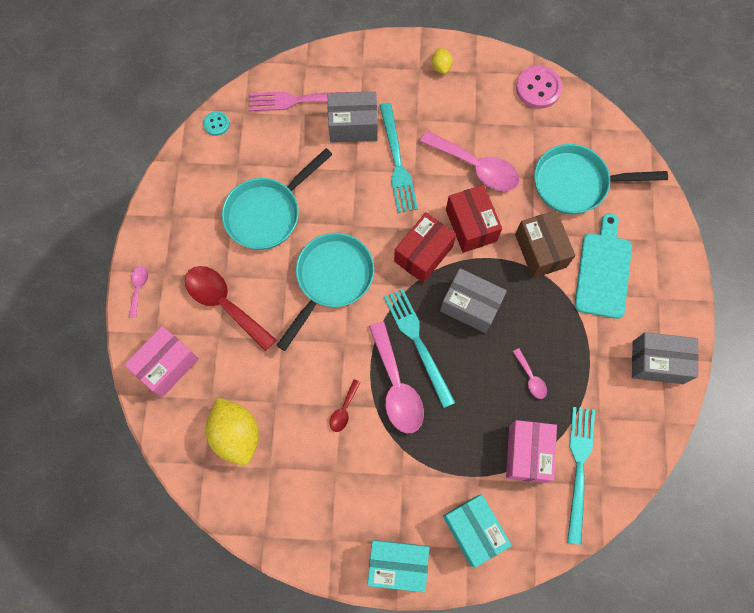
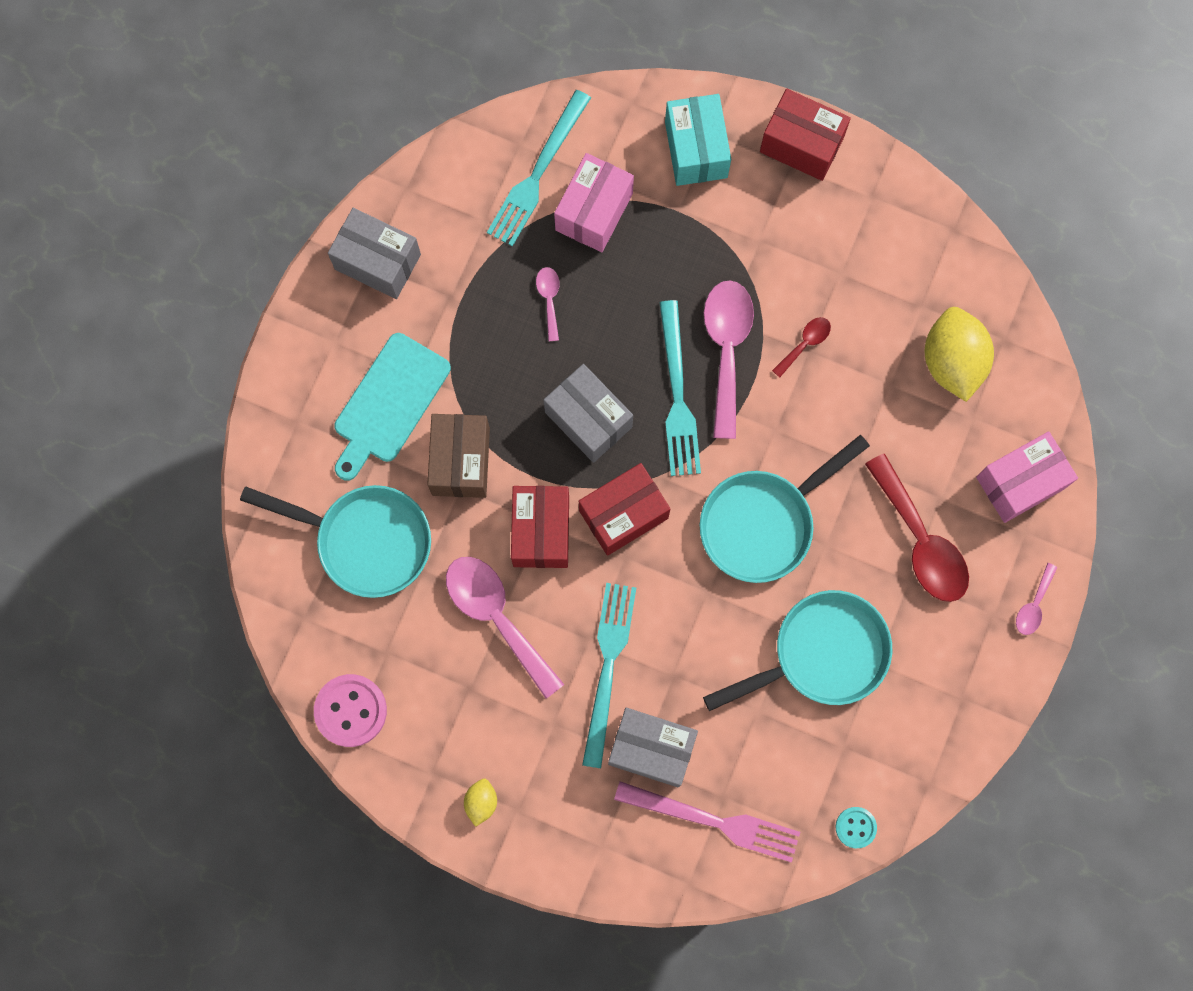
camera: 160 degrees left, 5 degrees up
(397, 564) = (801, 144): turquoise box -> red box

